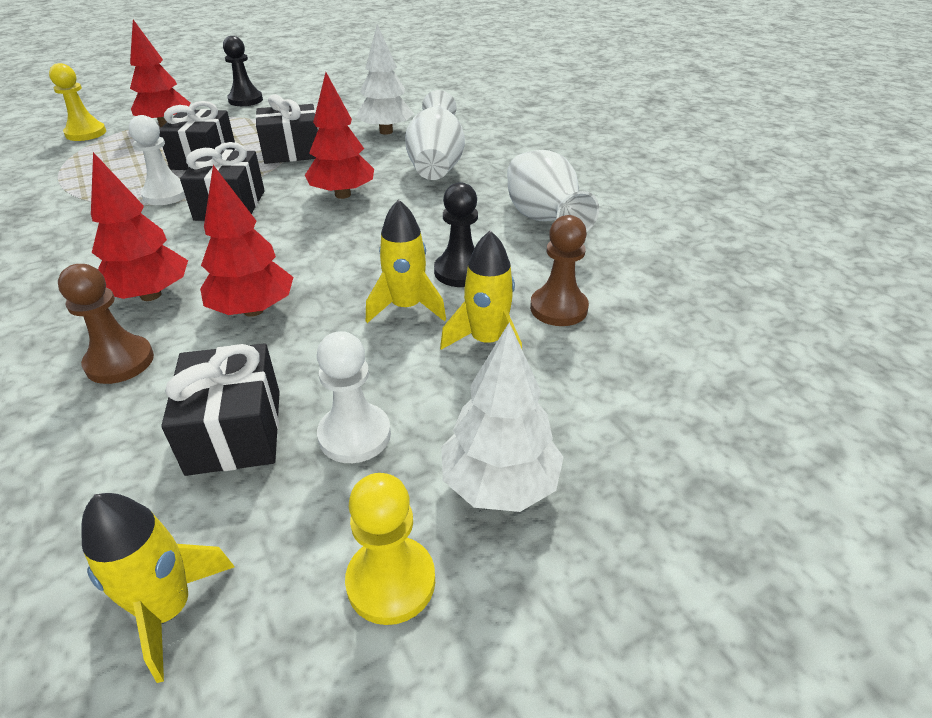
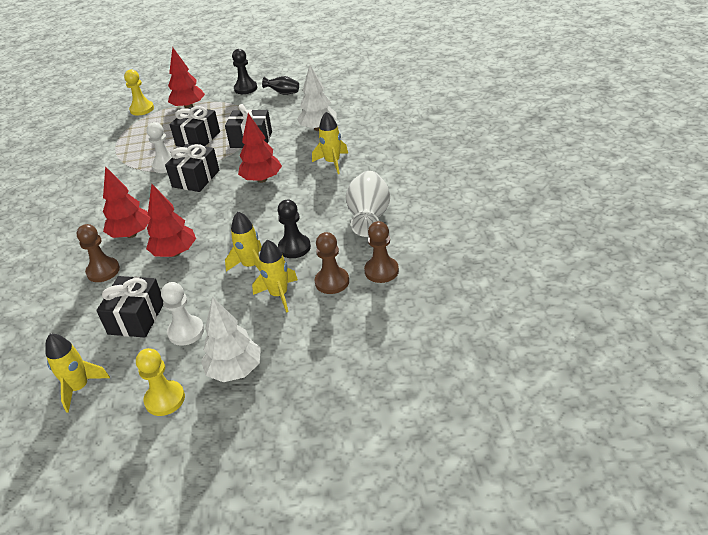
camera: 25 degrees right, 0 degrees up
(306, 101) = (283, 93): none -> black vase
(436, 165) = (332, 162): white vase -> yellow rocket
(620, 282) = (381, 271): none -> brown pawn

